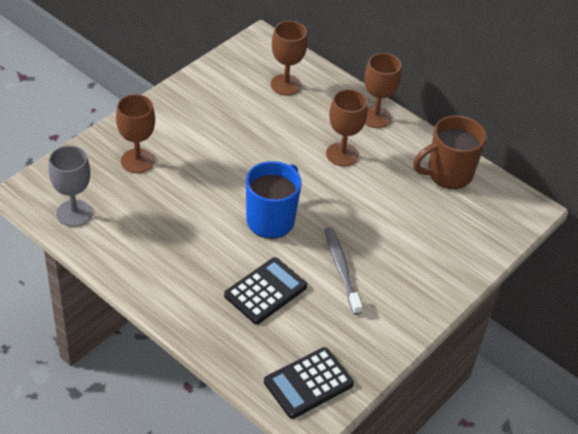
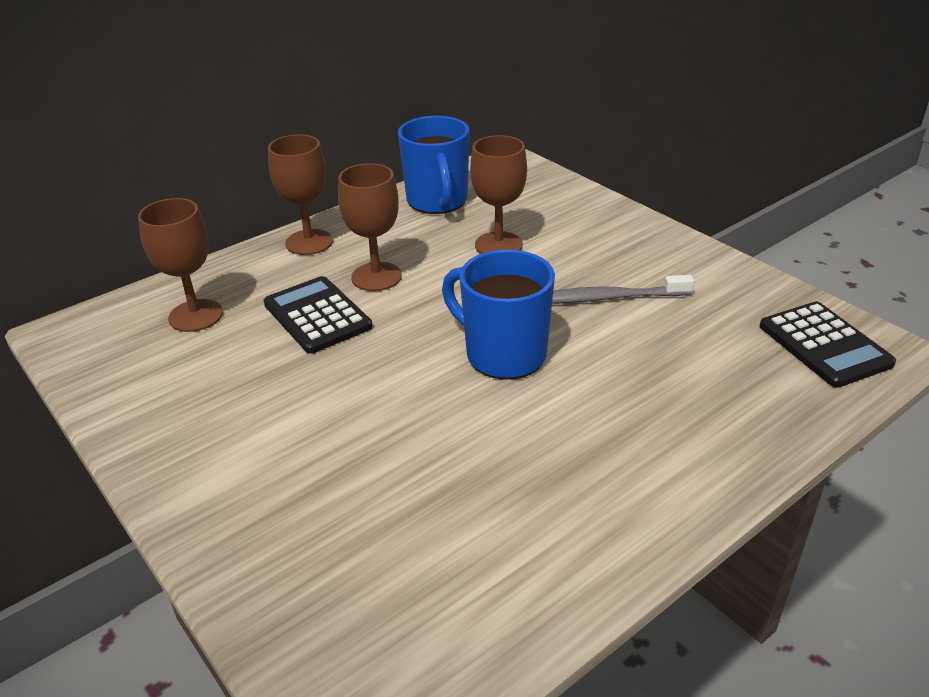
camera: 75 degrees left, 10 degrees down
(74, 213) = (451, 633): grey goblet -> none
(137, 161) = (318, 516): brown goblet -> brown goblet (498, 245)
(265, 291) = (655, 371): black calculator -> black calculator (317, 315)
(448, 174) = (437, 202): brown mug -> blue mug

